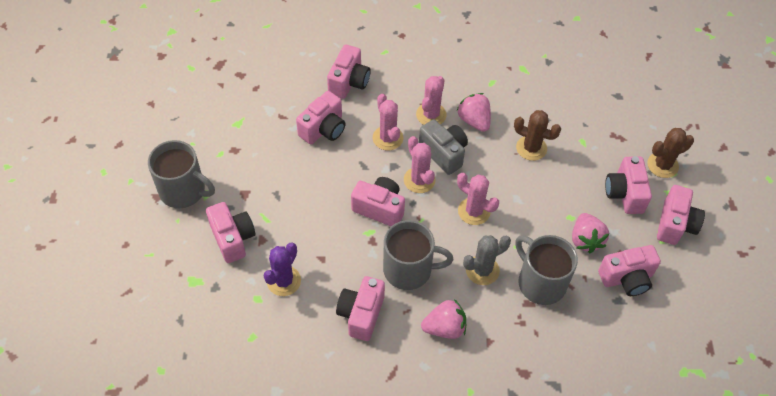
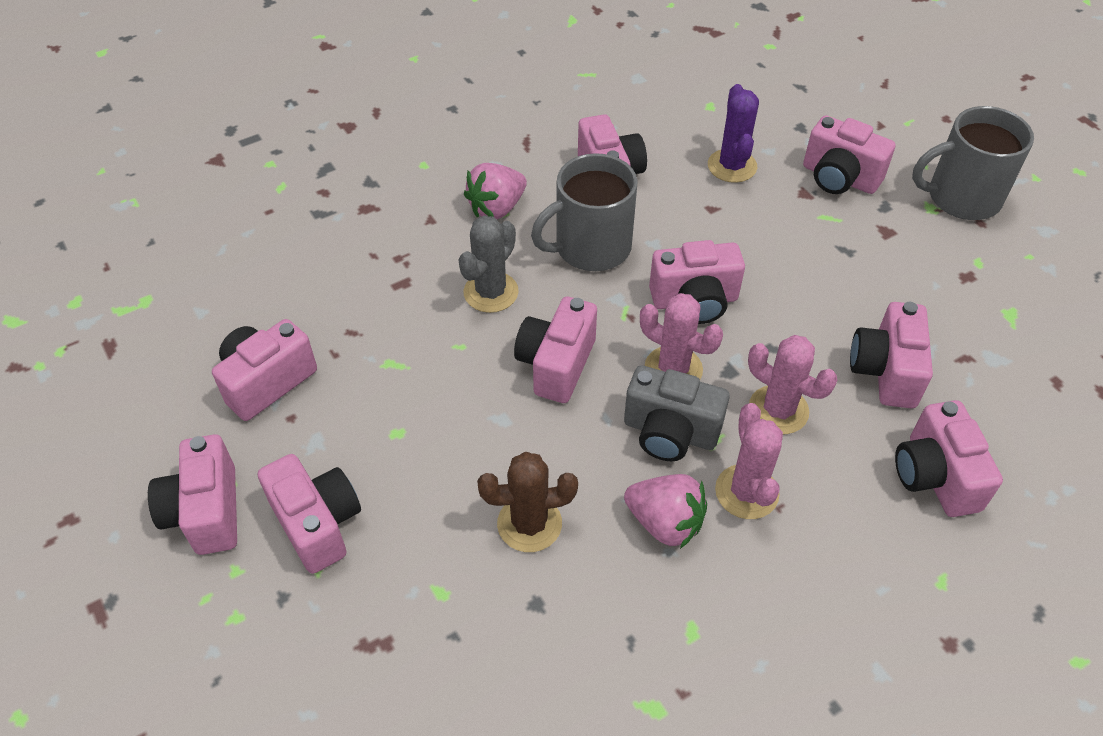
camera: 150 degrees right, 5 degrees down
(474, 211) = (556, 364): pink cactus -> pink camera
(540, 282) = (398, 316): grey mug -> none
(585, 240) = (356, 408): pink strawberry -> none
(662, 165) = (260, 625): brown cactus -> none

